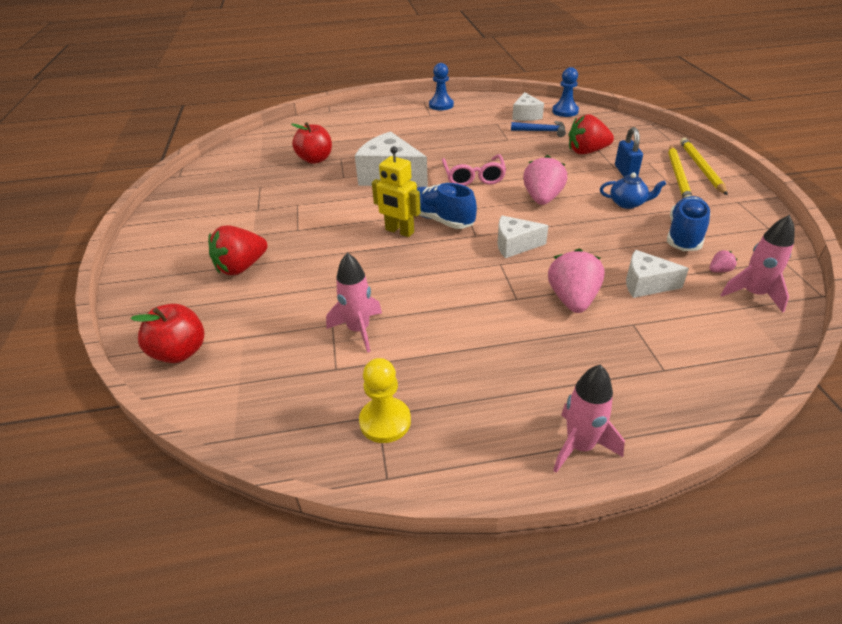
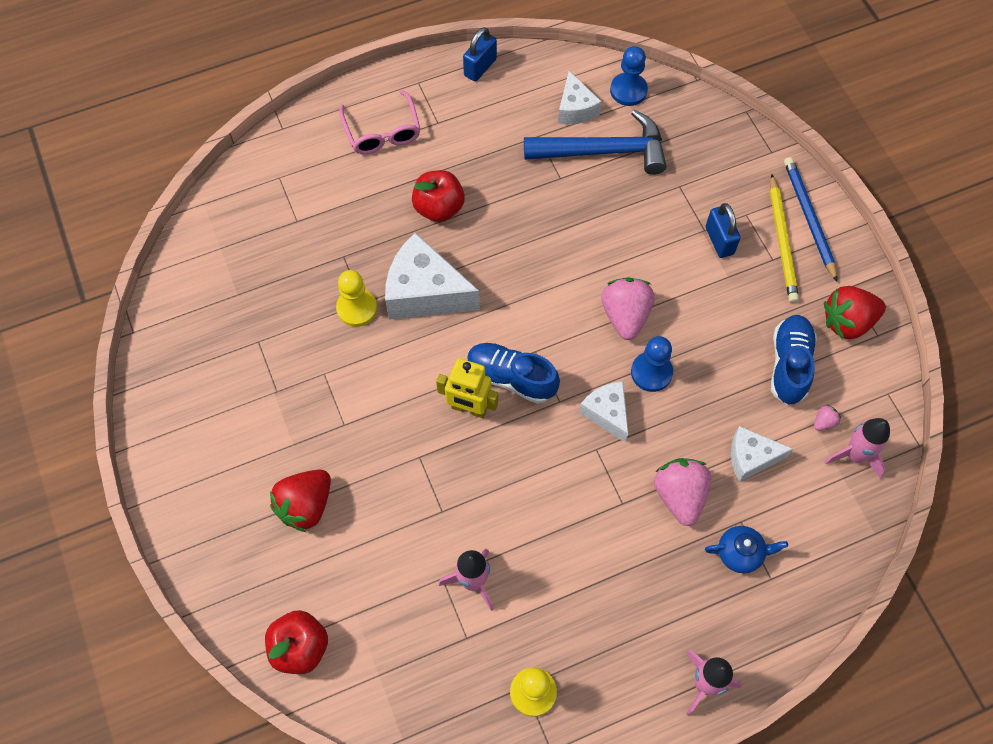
camera: 15 degrees left, 25 degrees up
(315, 159) = (309, 265): red apple -> red apple (439, 208)
(337, 179) = (357, 308): none -> yellow pawn
(441, 105) = (447, 91): blue pawn -> blue pawn (651, 372)
(466, 99) = (480, 67): none -> blue padlock
(473, 177) = (533, 278): pink glasses -> pink glasses (382, 131)
(514, 245) = (607, 413): white cheese -> white cheese turned 75 degrees clockwise
(541, 131) = (603, 151): blue hammer -> blue hammer, size x1.87
(586, 152) = (668, 197): red strawberry -> red strawberry (847, 322)
(628, 203) = (725, 310): blue teapot -> blue teapot (740, 553)
(701, 168) = (808, 218): yellow pencil -> blue pencil

